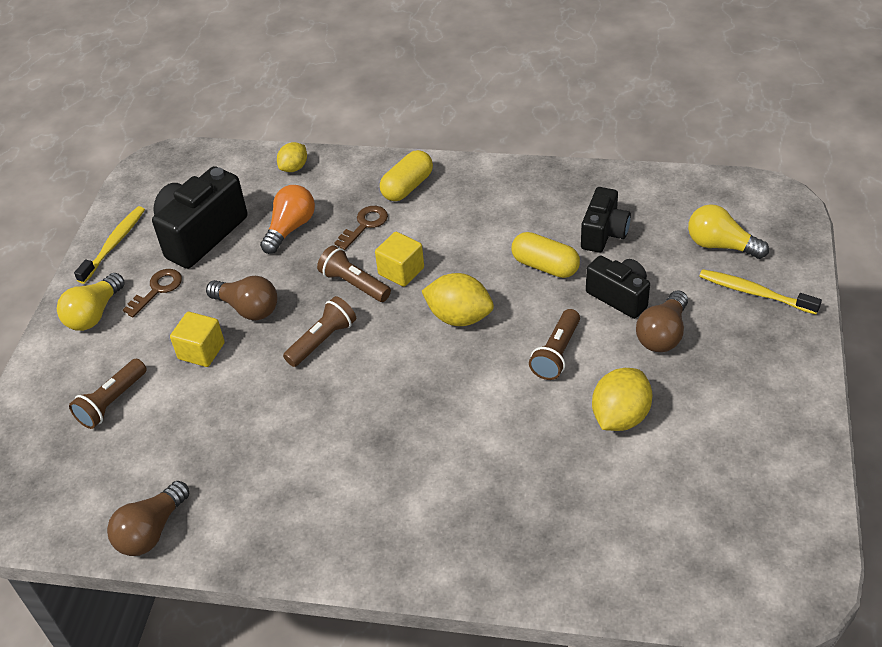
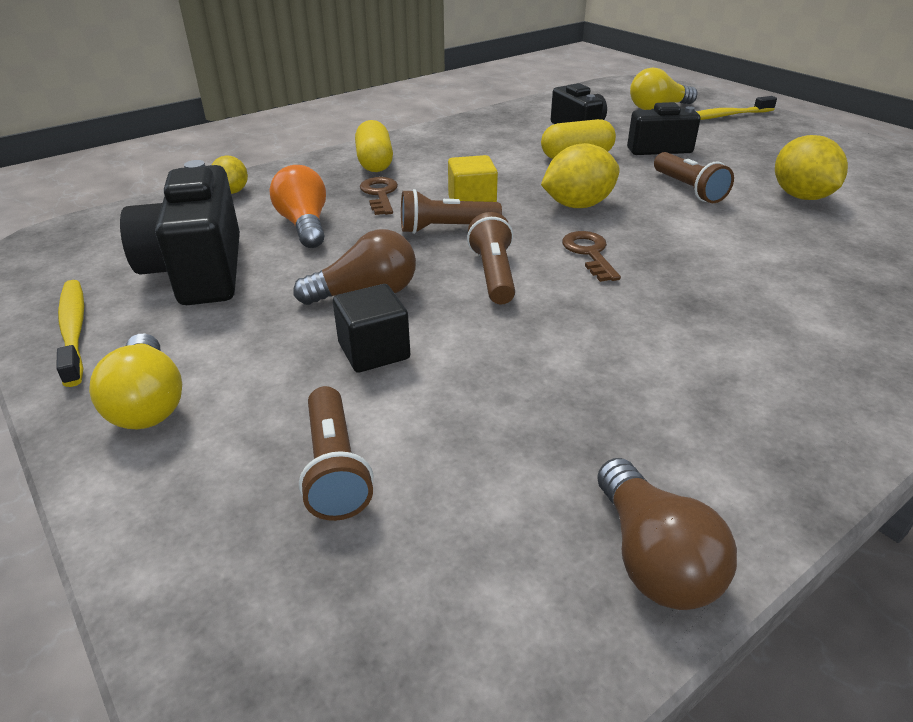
camera: 50 degrees left, 10 degrees down
(157, 290) = (215, 335): brown key -> brown key (589, 253)
(201, 351) = (374, 351): yellow cube -> black cube
(663, 334) = (723, 152): brown light bulb -> none

